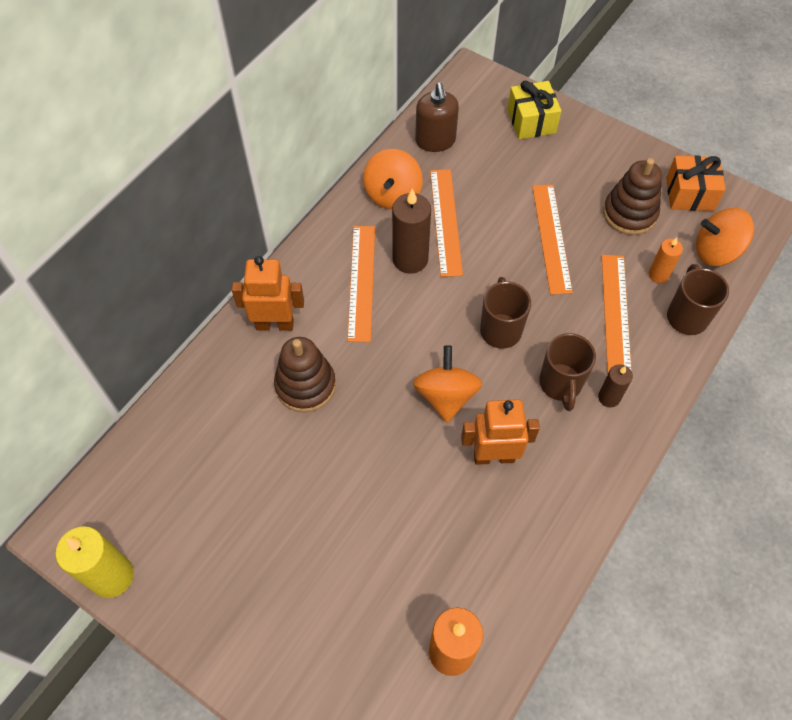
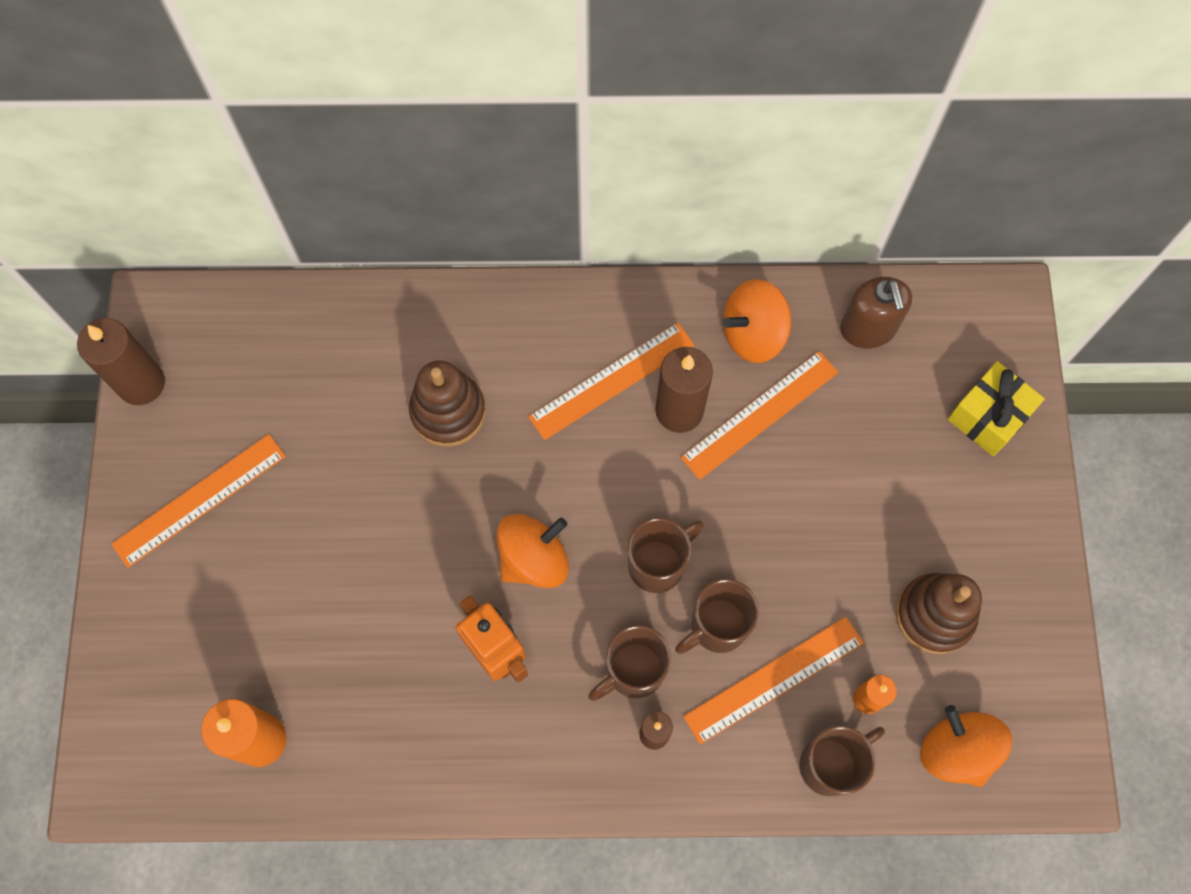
camera: 55 degrees right, 10 degrees up
(112, 576) = (141, 383): yellow candle -> brown candle
(275, 324) = (497, 331): orange robot -> none
(435, 141) = (868, 328): brown soap dispenser -> brown soap dispenser turned 60 degrees counterclockwise
(551, 238) = (827, 545): orange ruler -> orange ruler (200, 500)
(562, 322) = (717, 627): none -> brown mug
(689, 194) = (1024, 671): orange gift -> none

